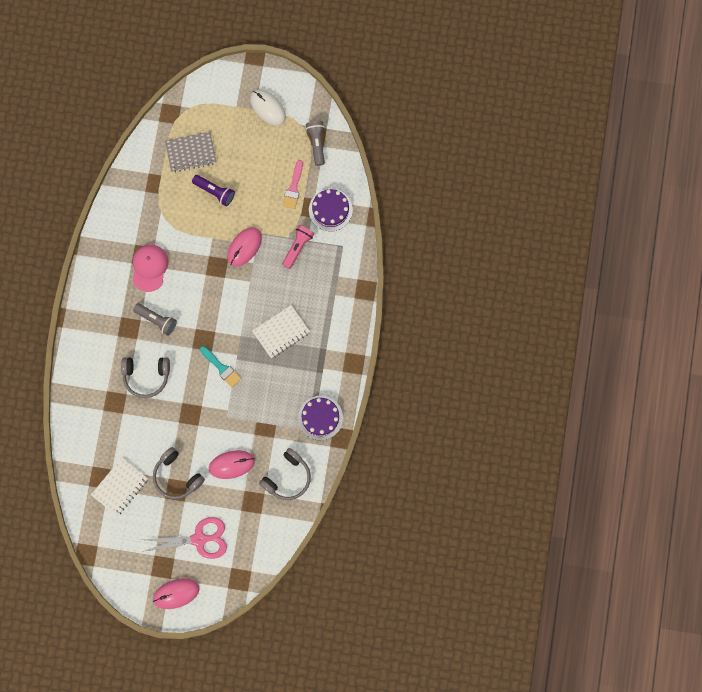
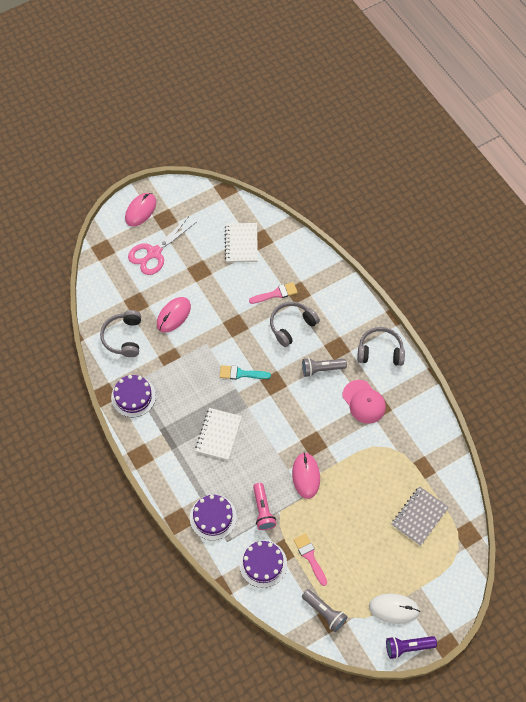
camera: 140 degrees right, 15 degrees down
(133, 415) = (276, 293): none -> pink brush
(176, 476) = (207, 279): grey headphones -> grey headphones (380, 351)
(215, 192) = (370, 500): purple flashlight -> purple flashlight (408, 647)
(338, 272) = (213, 517): none -> purple cake

